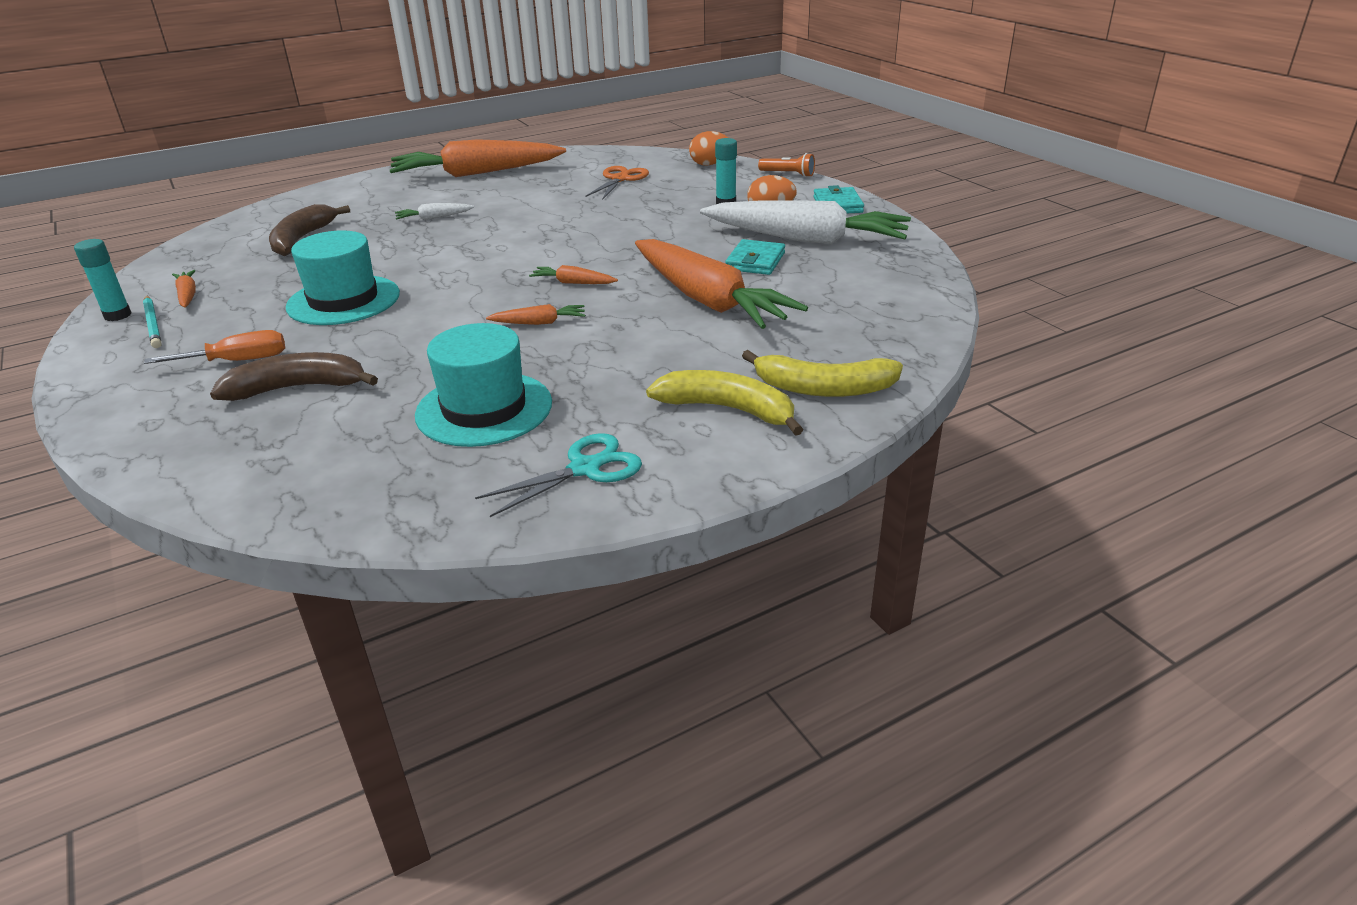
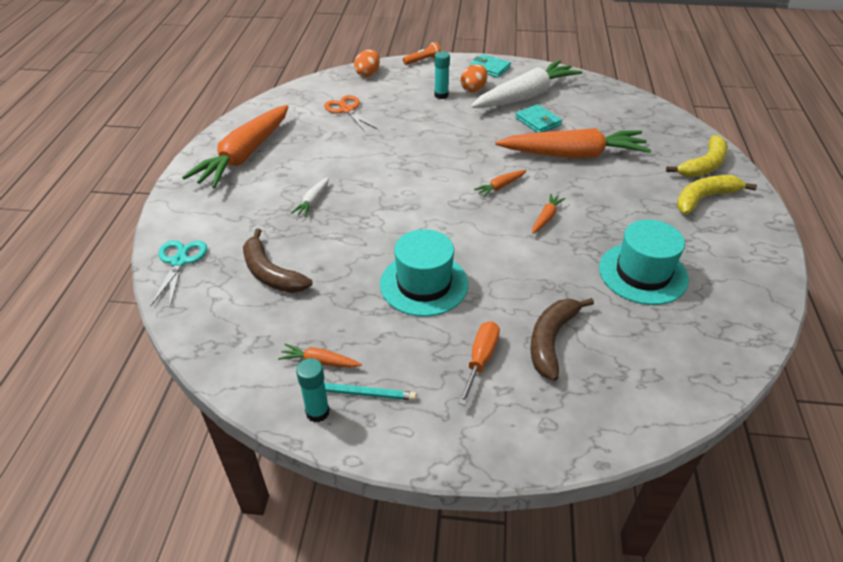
camera: 55 degrees left, 10 degrees up
(584, 468) = (734, 262): turquoise scissors -> turquoise scissors (179, 261)

